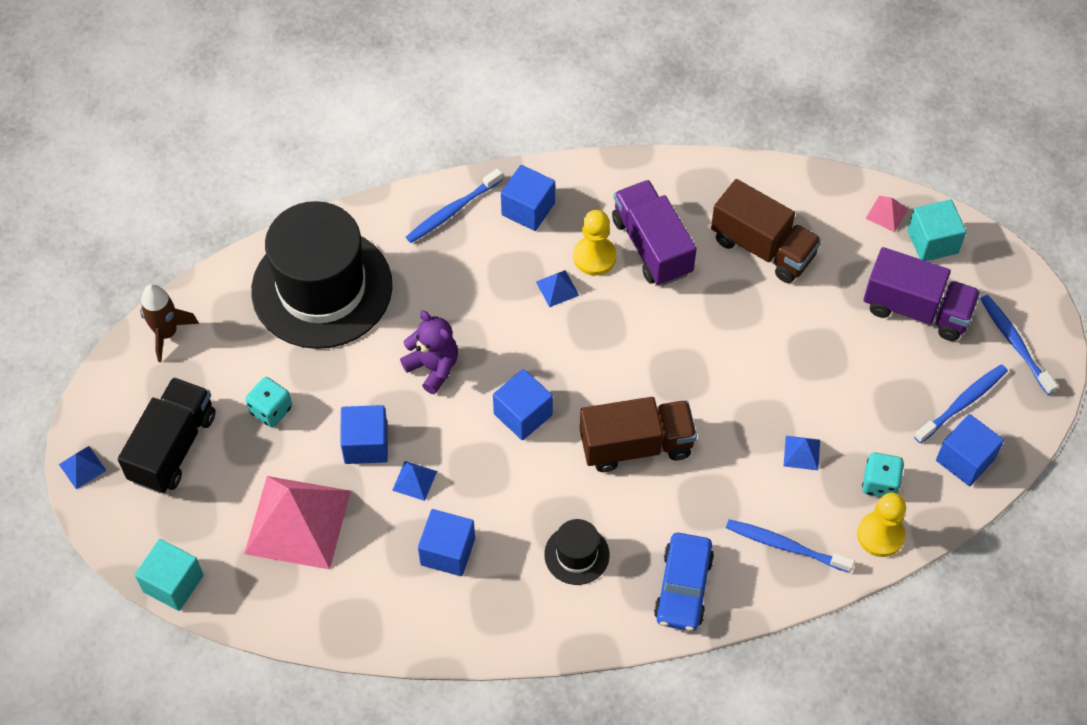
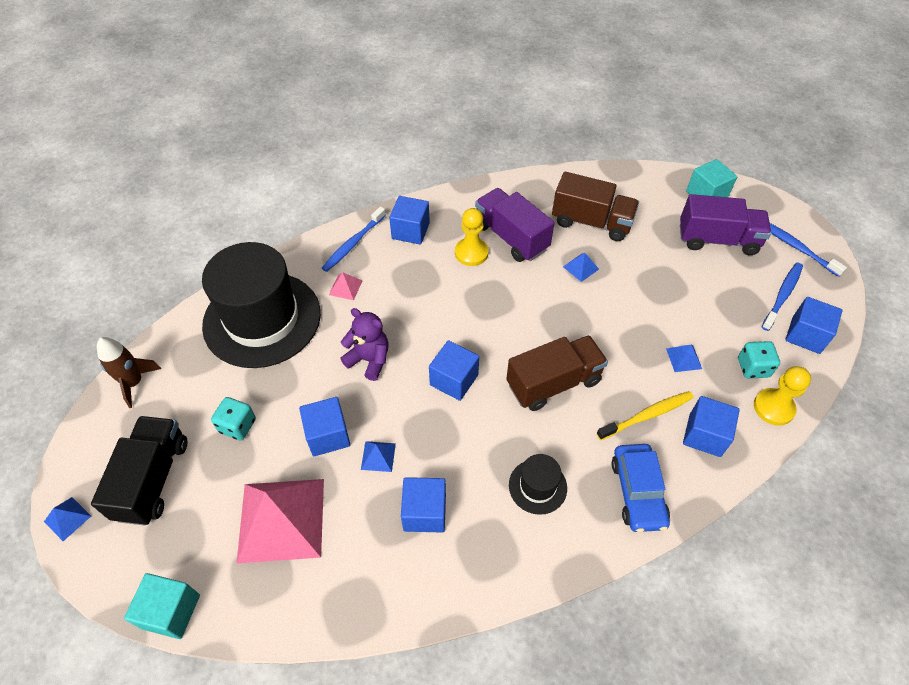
camera: 15 degrees left, 5 degrees down
(557, 288) = (450, 280): blue pyramid -> blue pyramid (581, 267)
(729, 508) = (647, 415): none -> yellow toothbrush
(785, 546) = (704, 435): blue toothbrush -> blue cube
(886, 213) = (667, 184): pink pyramid -> pink pyramid (345, 287)

